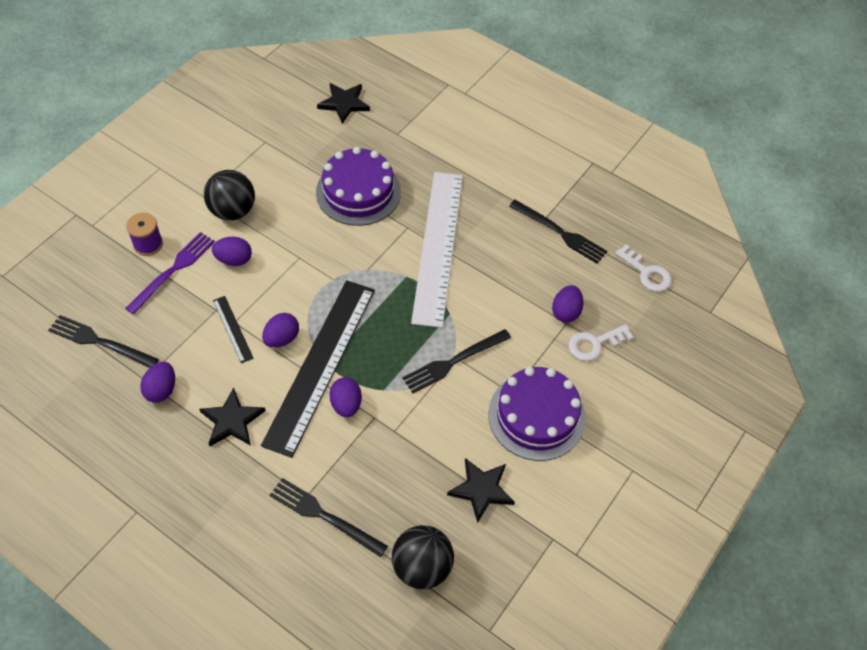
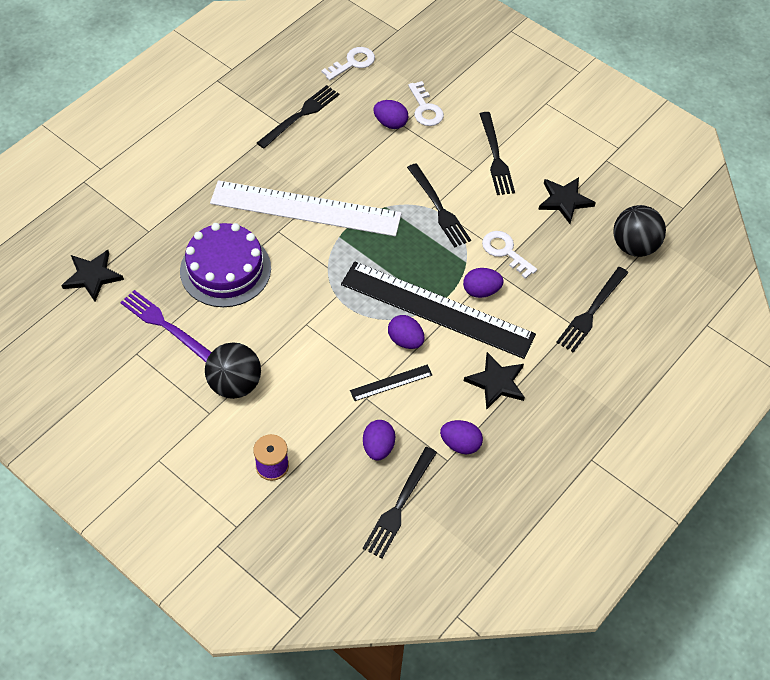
camera: 85 degrees left, 0 degrees up
(173, 271) = (311, 439): purple fork -> purple fork (165, 325)
(234, 260) = (303, 382): purple egg -> purple egg (378, 447)
(400, 427) = (505, 252): none -> white key
(536, 416) = (495, 156): purple cake -> black fork

